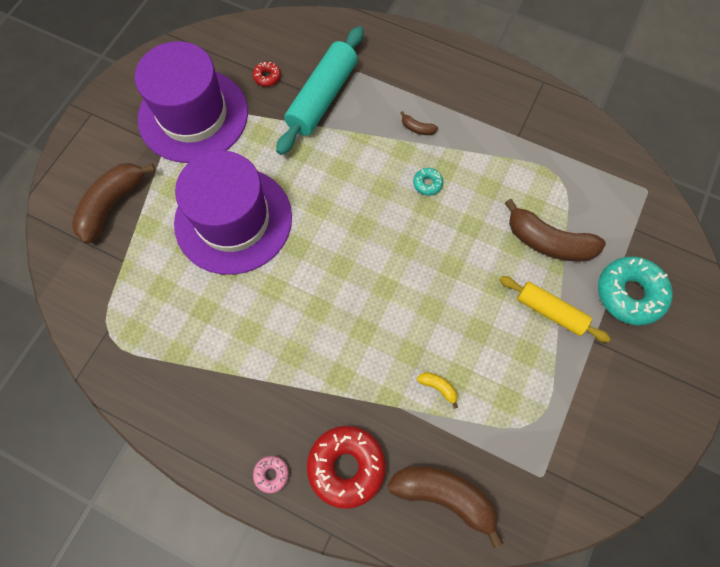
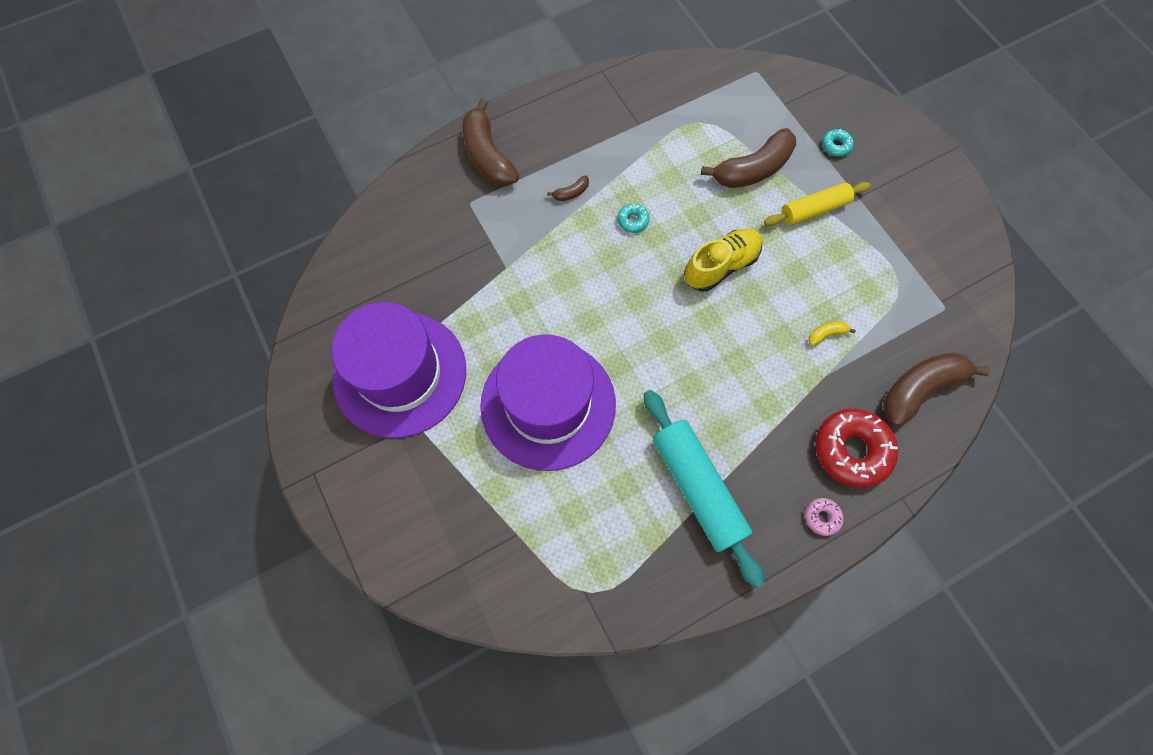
camera: 55 degrees left, 0 degrees up
(112, 205) = (443, 510): brown banana -> brown banana (487, 156)
(267, 77) = (411, 281): red donut -> none
(322, 98) = (475, 248): turquoise rolling pin -> turquoise rolling pin (697, 488)
(438, 270) = (721, 266): none -> yellow shoe
(629, 294) = (836, 146): turquoise donut -> turquoise donut, size x0.46

